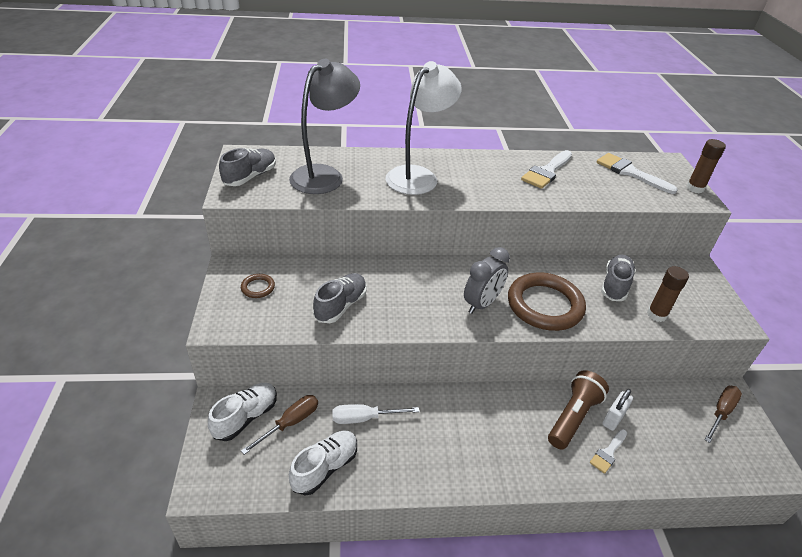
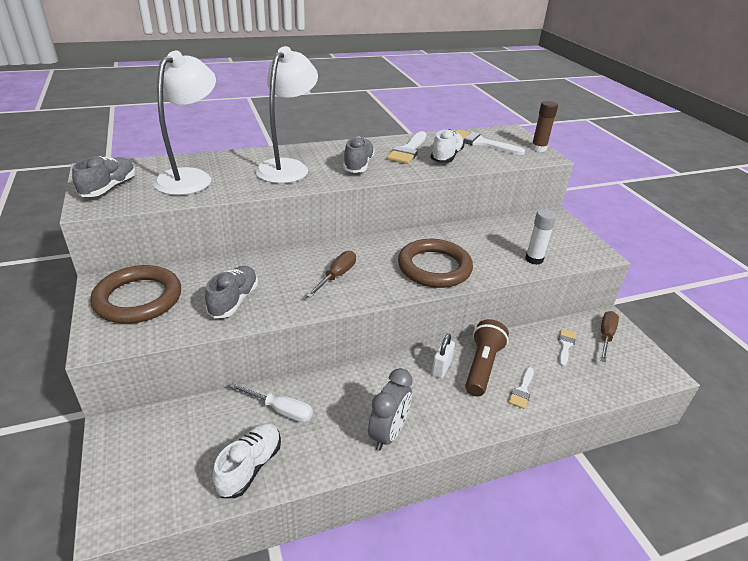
camera: 15 degrees left, 5 degrees down
(246, 417) = (149, 437): white shoe -> white shoe (446, 157)
(258, 287) = (138, 299): brown ring -> brown ring, size x2.32
(290, 423) = (201, 431): brown screwdriver -> brown screwdriver (336, 276)
(325, 175) = (191, 177): grey lamp -> white lamp
(364, 418) = (280, 410): white screwdriver -> white screwdriver turned 135 degrees counterclockwise
(482, 304) = (375, 276): grey clock -> grey clock (388, 433)
(613, 419) = (518, 360): white padlock -> white padlock (441, 368)
(615, 285) = (491, 241): grey shoe -> grey shoe (358, 165)
(656, 315) = (534, 259): brown glue stick -> white glue stick
(671, 413) = (565, 345): none -> white brush

